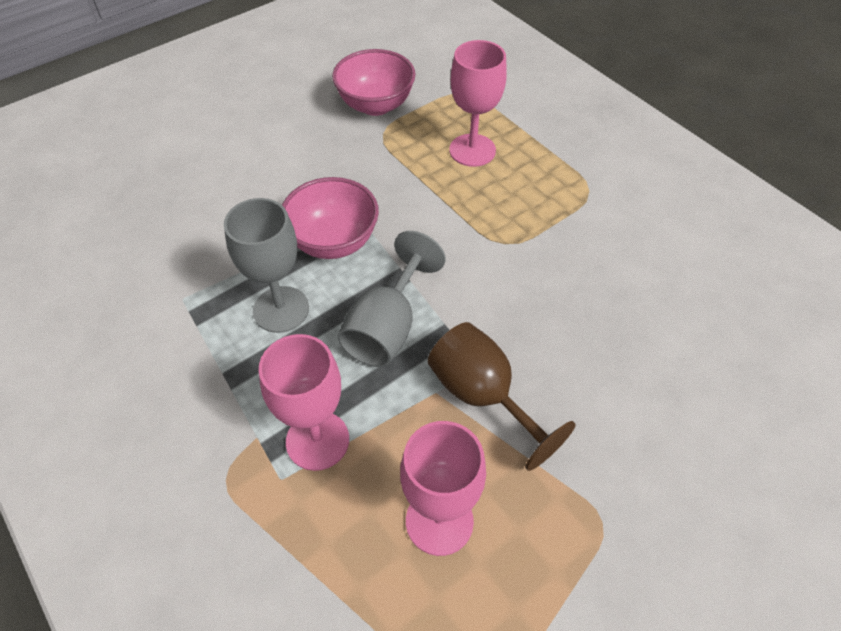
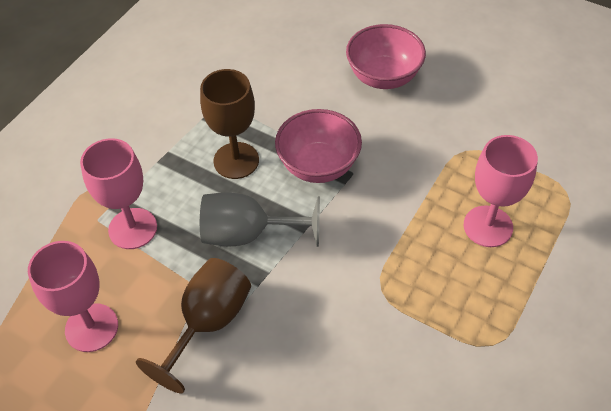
camera: 70 degrees right, 0 degrees up
(281, 309) = (236, 160): grey goblet -> brown goblet
(375, 105) = (500, 131): pink bowl -> pink bowl (383, 77)

